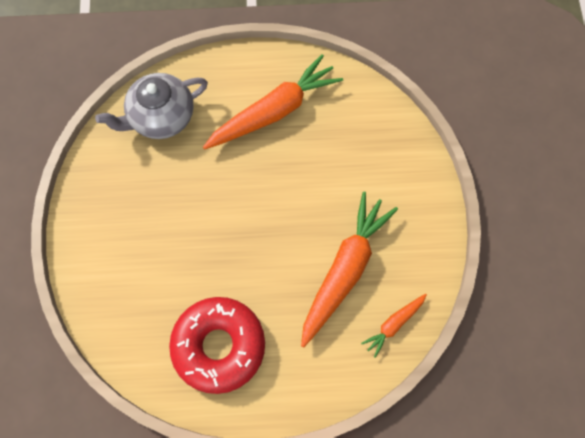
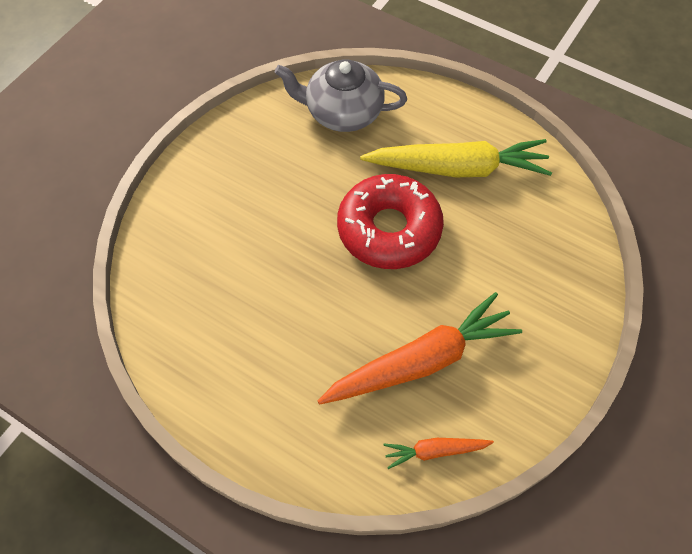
camera: 35 degrees right, 10 degrees down
(219, 346) = (238, 350): red donut -> red donut (389, 229)
(274, 111) = (458, 168): orange carrot -> yellow carrot

